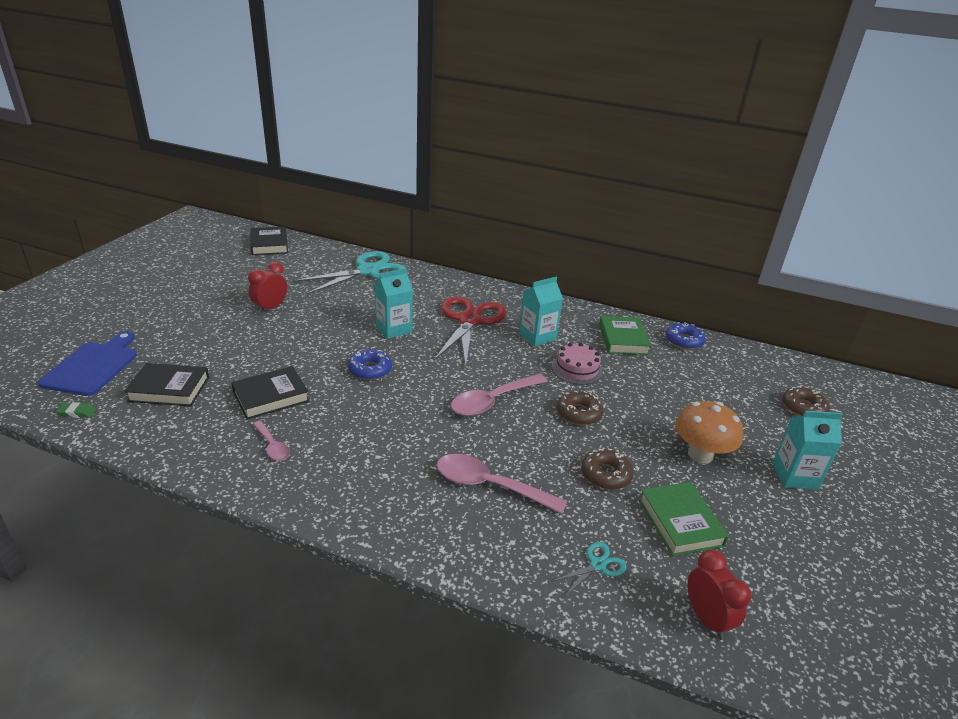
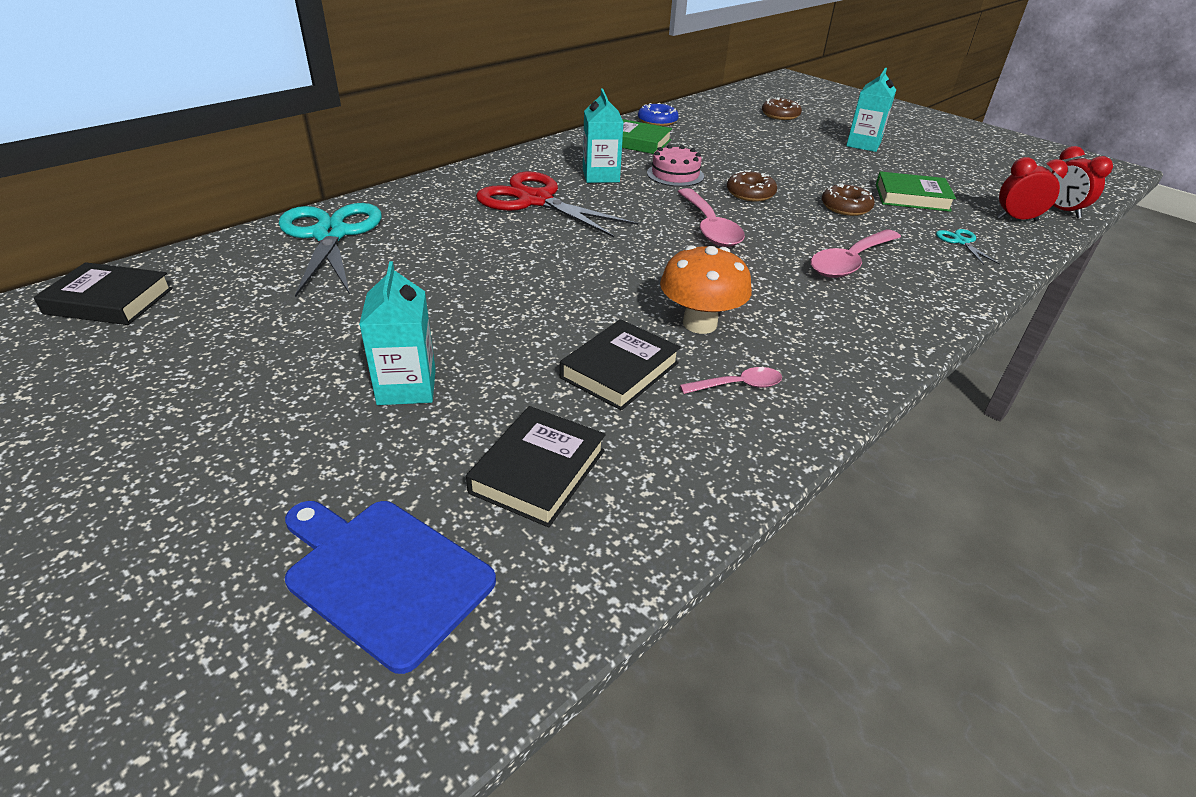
camera: 65 degrees left, 5 degrees up
(77, 412) = (547, 603): green eraser -> none
(270, 308) = (356, 334): red clock -> red clock (1061, 211)
(271, 397) = (619, 370): black book -> black book turned 45 degrees clockwise
(370, 370) = (601, 284): blue donut -> none
(394, 329) = (513, 249): turquoise carton -> turquoise carton (407, 387)
(700, 454) = (828, 165): orange mushroom -> orange mushroom (699, 324)

